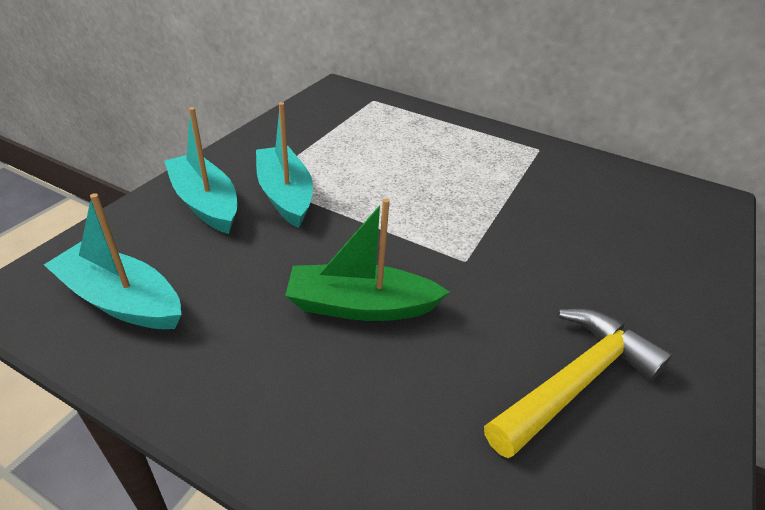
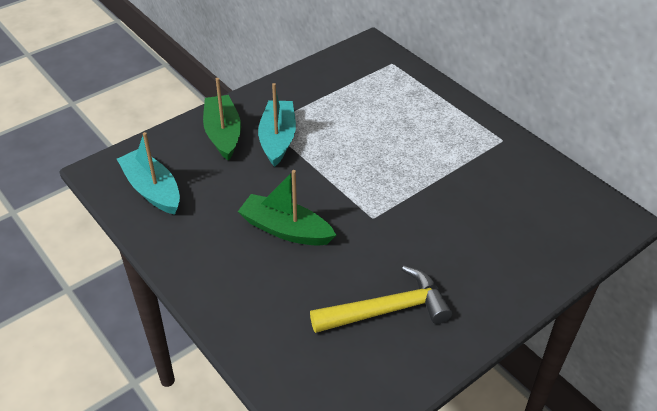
camera: 25 degrees right, 5 degrees up
(205, 203) = (223, 134): turquoise boat -> green boat

